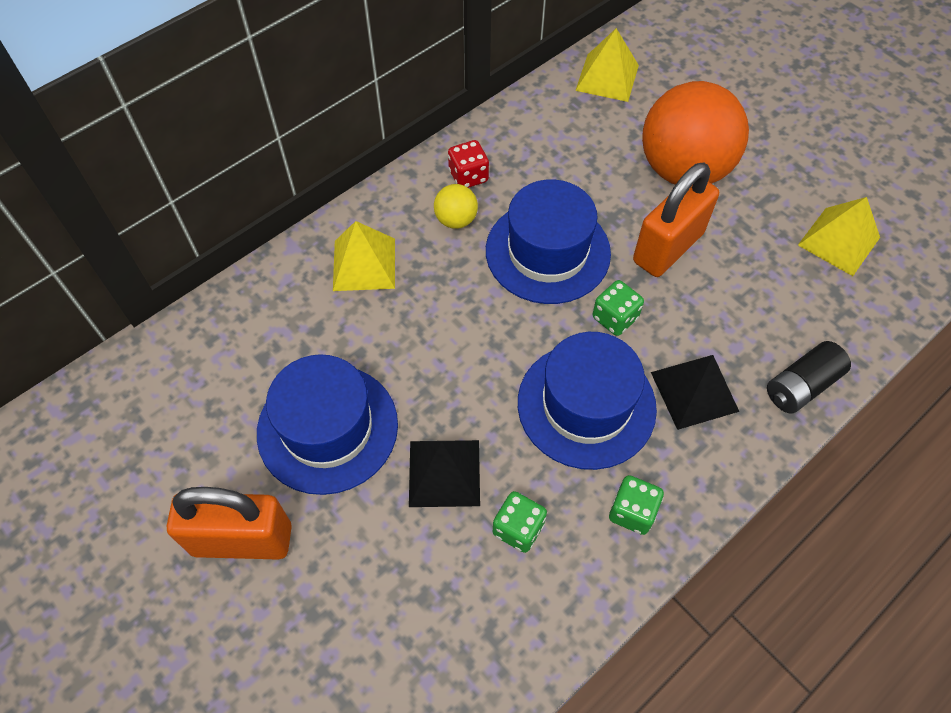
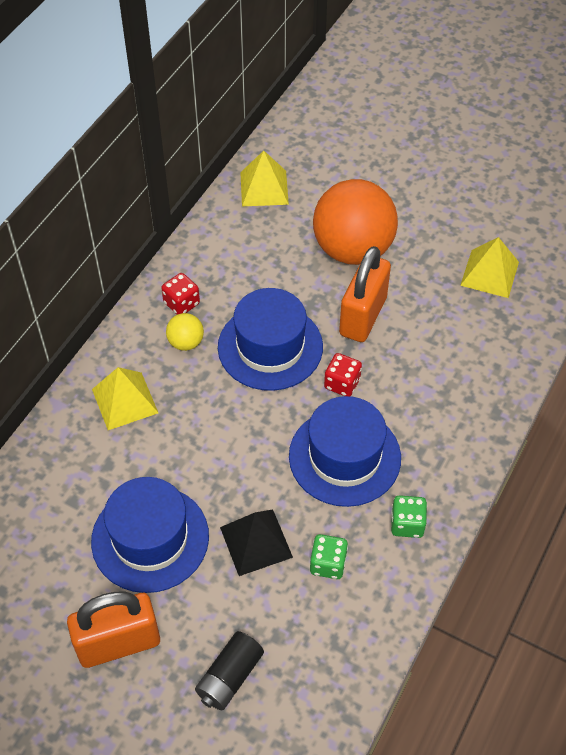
camera: 20 degrees left, 5 degrees down
(615, 318) = (342, 383): green dice -> red dice
(694, 391) = (421, 421): black pyramid -> none
(801, 386) = (497, 393): black battery -> black battery (229, 677)

